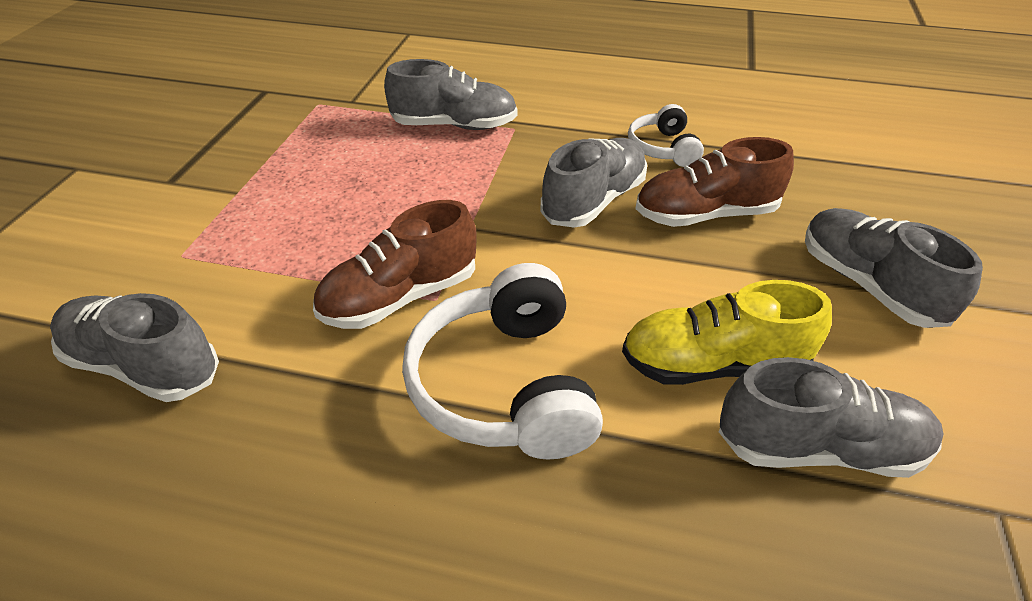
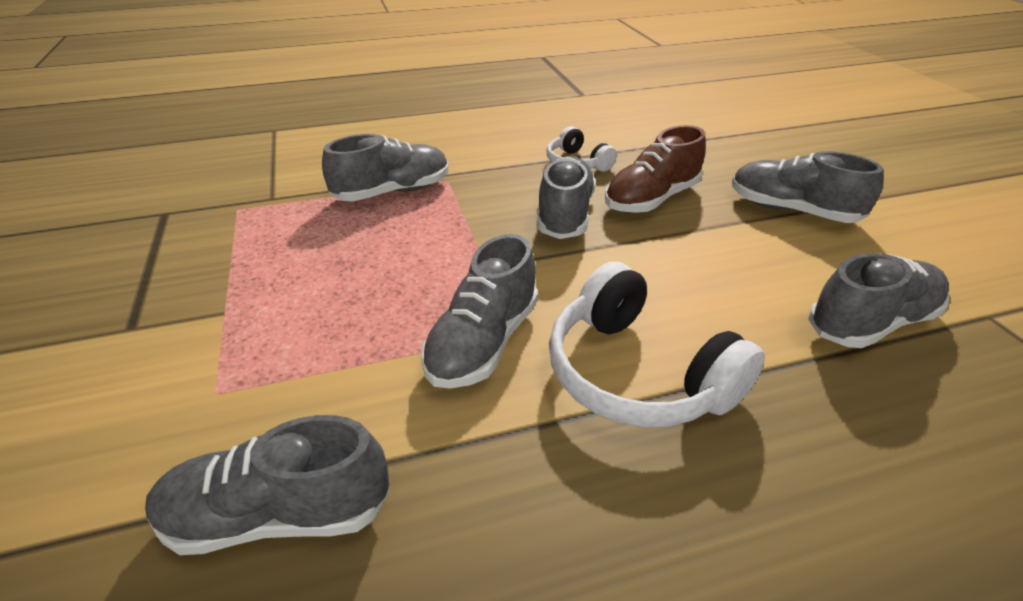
camera: 30 degrees left, 5 degrees down
(400, 297) = (483, 342): brown shoe -> grey shoe
(713, 365) = (759, 297): yellow shoe -> none

